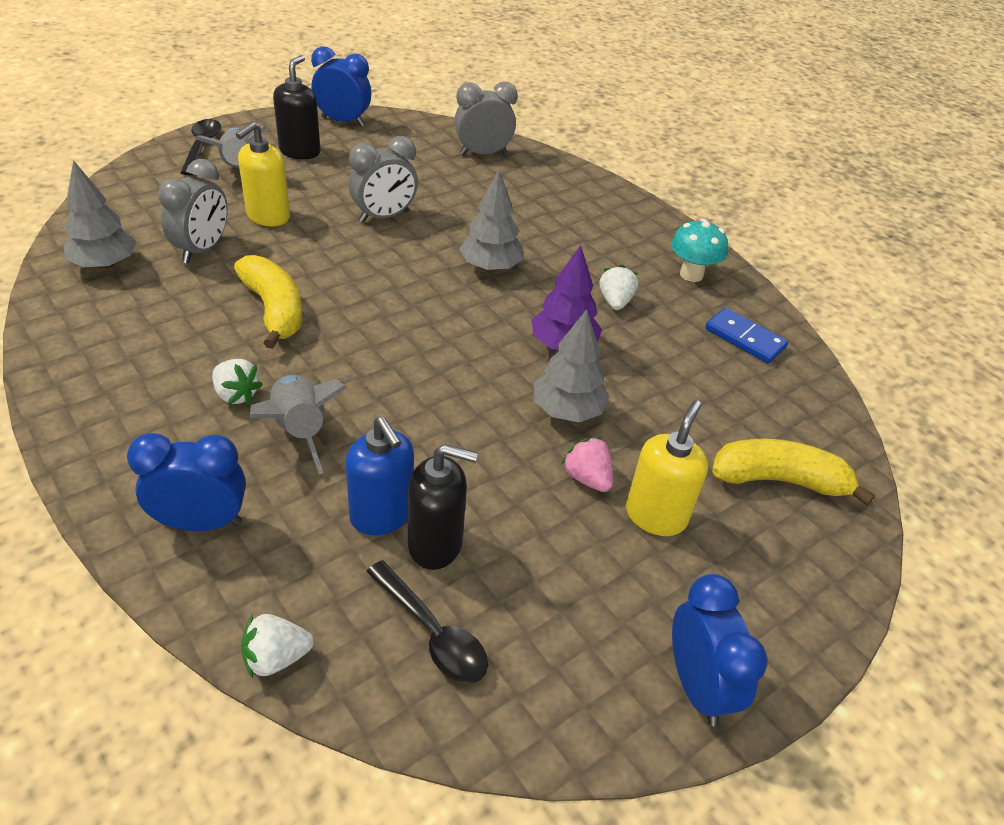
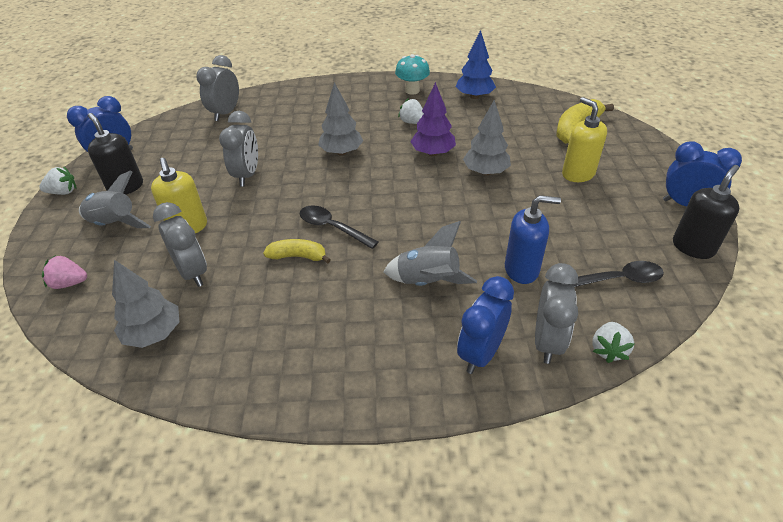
camera: 50 degrees left, 0 degrees up
(202, 146) = (55, 234): black spoon -> black spoon (332, 228)
(236, 394) = (370, 301): white strawberry -> white strawberry (63, 192)
(256, 584) = (547, 342): none -> grey clock
(274, 310) = (298, 256): yellow banana -> yellow banana, size x0.64
(436, 544) = (556, 256): black soap dispenser -> black soap dispenser (693, 247)
(587, 478) = (539, 185): pink strawberry -> pink strawberry (69, 283)
(744, 338) = (474, 96): blue domino -> blue tree

